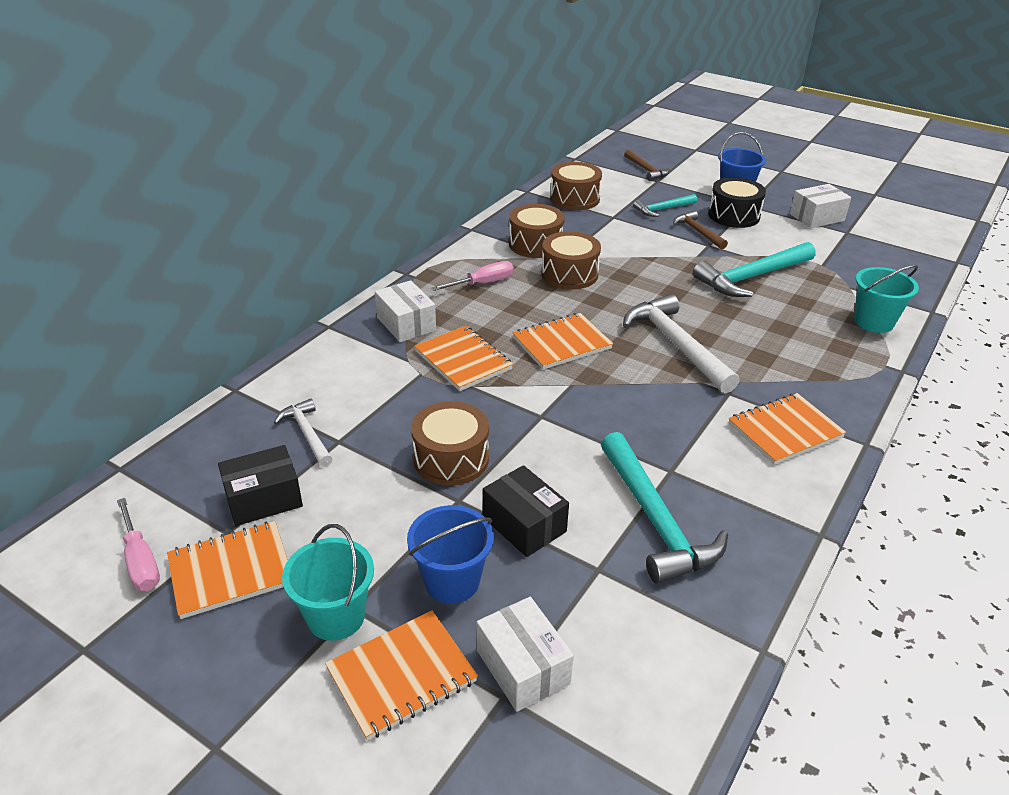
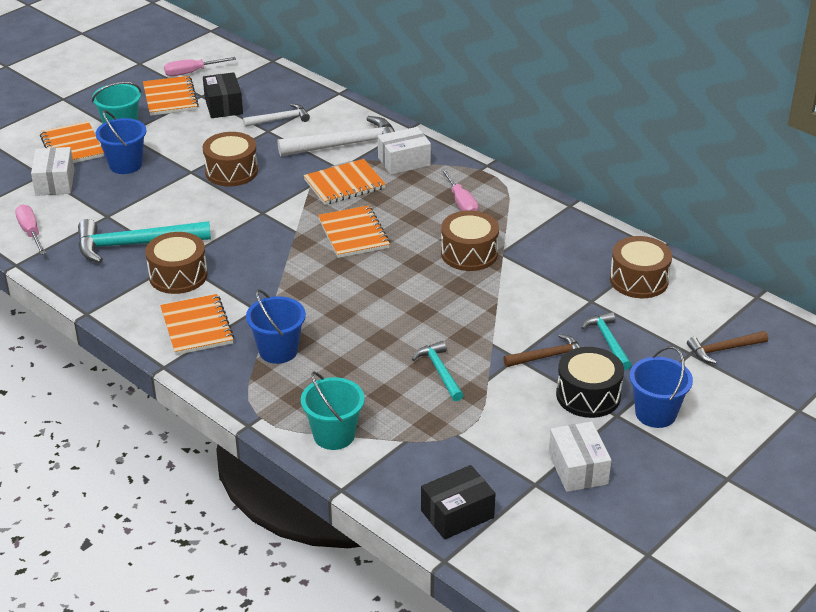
camera: 100 degrees right, 0 degrees up
(523, 667) = (55, 182): white box -> white box turned 75 degrees counterclockwise
(524, 524) = (157, 193): black box -> black box (457, 514)
(535, 244) = (532, 240): brown drum -> brown drum (178, 275)
(675, 657) = (31, 232): none -> pink screwdriver
(676, 344) = (333, 295): white hammer -> white hammer (347, 145)
(751, 277) = (440, 371): turquoise hammer -> turquoise hammer, size x0.56
(785, 368) = (278, 351): none -> blue bucket

